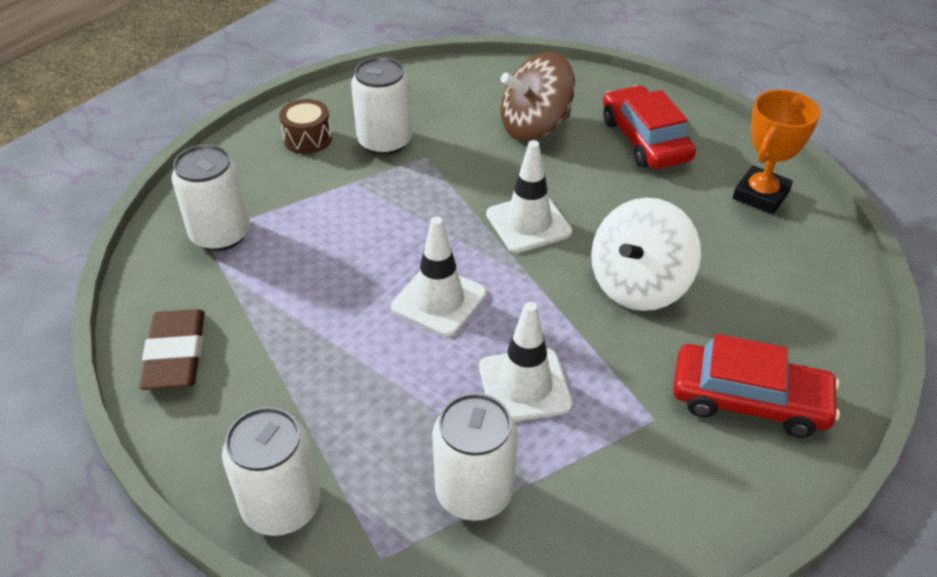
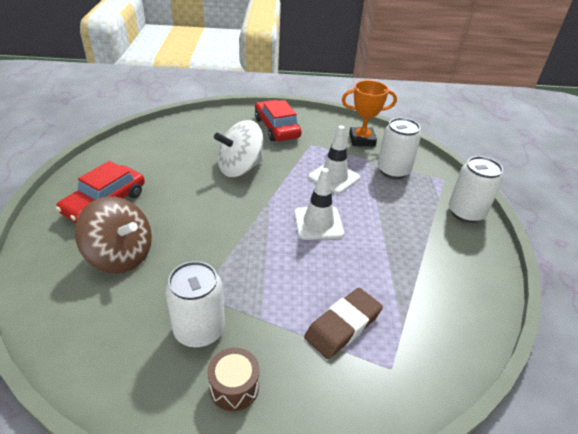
camera: 130 degrees left, 5 degrees down
(175, 354) = (469, 301): brown eraser -> brown eraser (343, 326)
(220, 234) = (380, 357): white can -> none
(528, 223) = (228, 218): white traffic cone -> none
(638, 285) = (240, 168): white spinning top -> white spinning top turned 150 degrees clockwise
(761, 195) = (134, 152): orange trophy -> orange trophy (362, 140)

